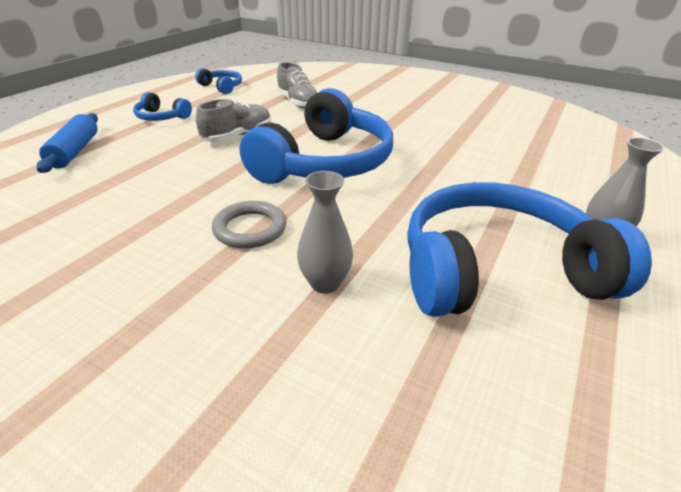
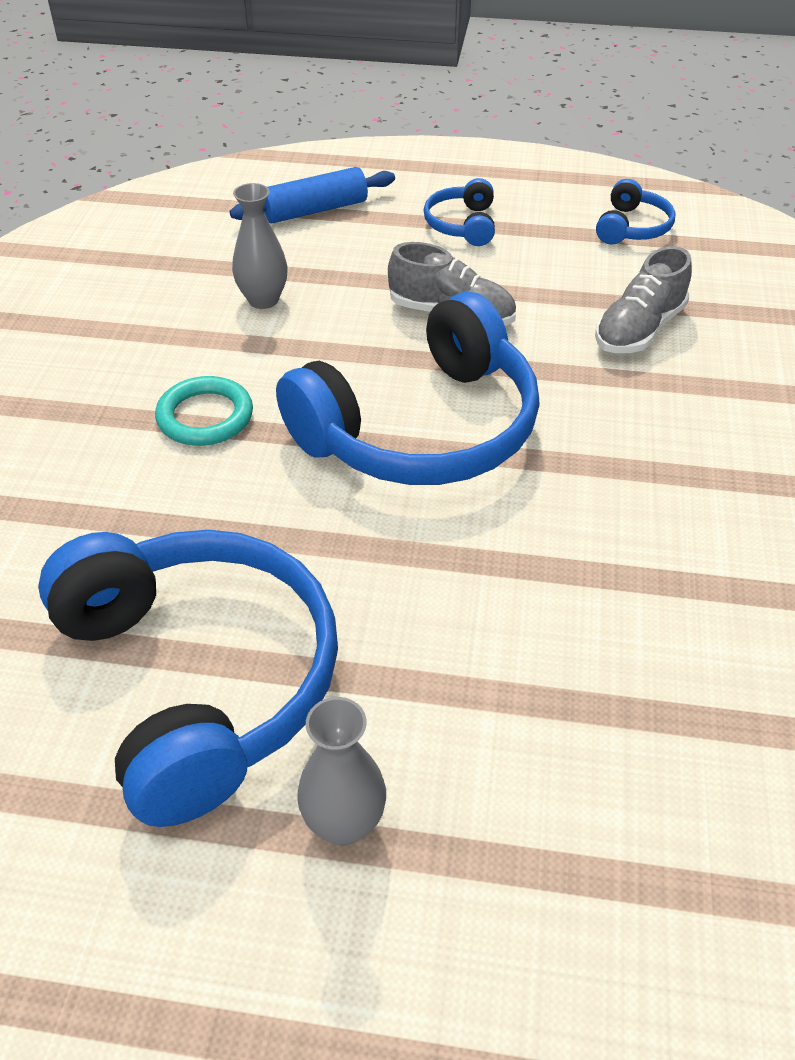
camera: 70 degrees right, 10 degrees up
(250, 228) = (205, 417): grey ring -> turquoise ring
(325, 162) = (422, 429): blue headphones -> blue headphones turned 45 degrees counterclockwise
(325, 283) = (119, 513): grey vase -> grey vase (263, 300)

